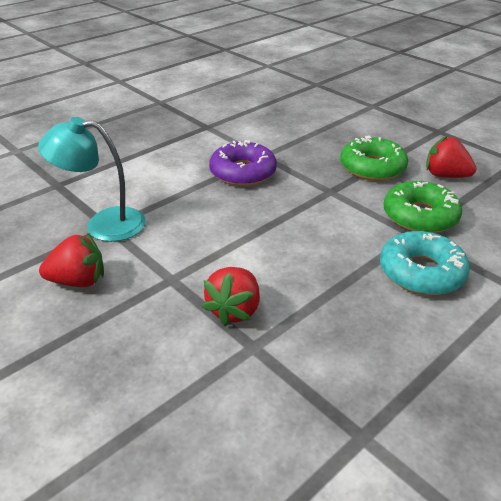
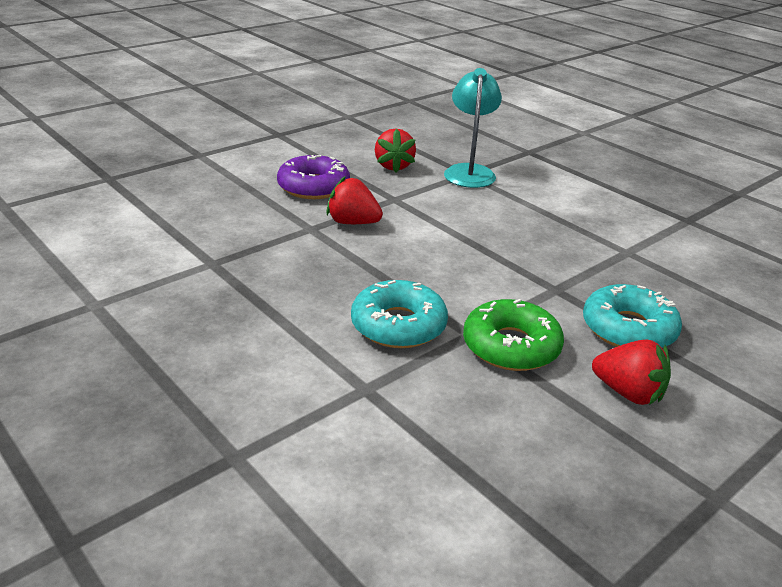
camera: 90 degrees right, 5 degrees down
(243, 172) = (581, 237): purple donut -> purple donut (313, 187)
(372, 167) = (628, 329): green donut -> turquoise donut
(445, 175) = (628, 393): red strawberry -> red strawberry turned 90 degrees clockwise

